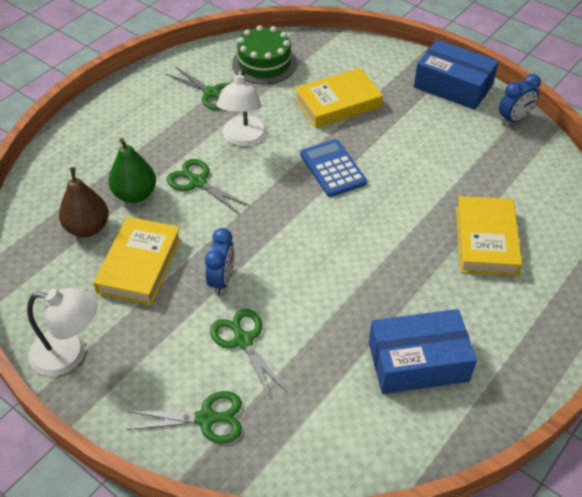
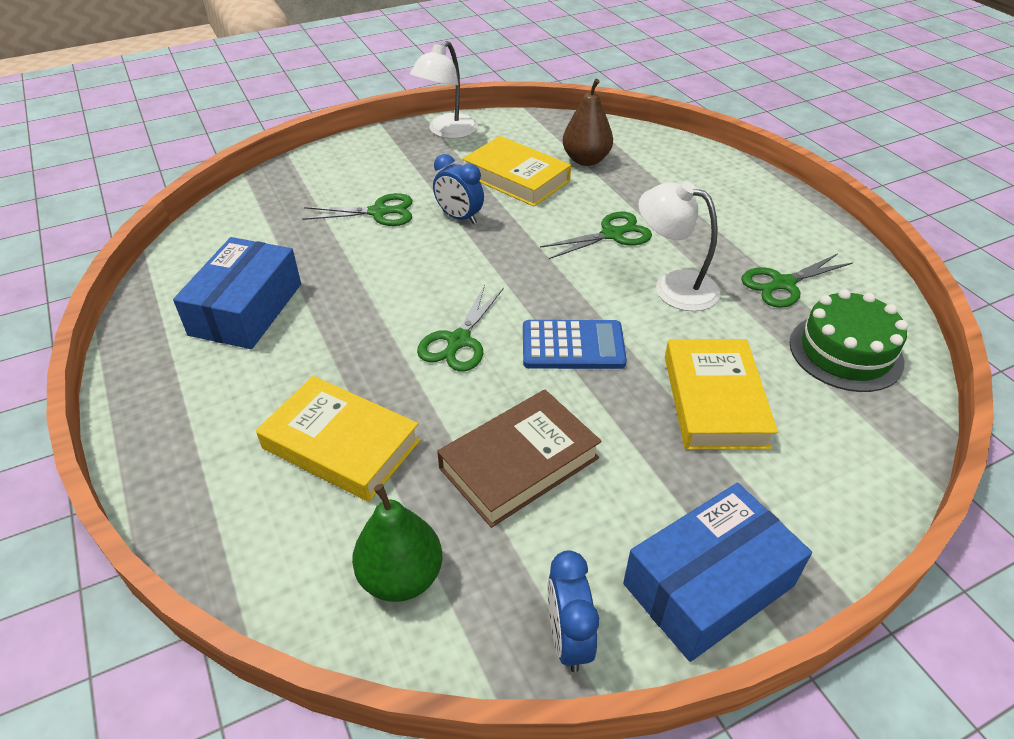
camera: 115 degrees right, 5 degrees down
(135, 194) = (617, 192): green pear -> green pear (401, 577)
(207, 418) = (323, 177): green scissors -> green scissors (458, 342)
(438, 163) = (519, 463): none -> brown book

